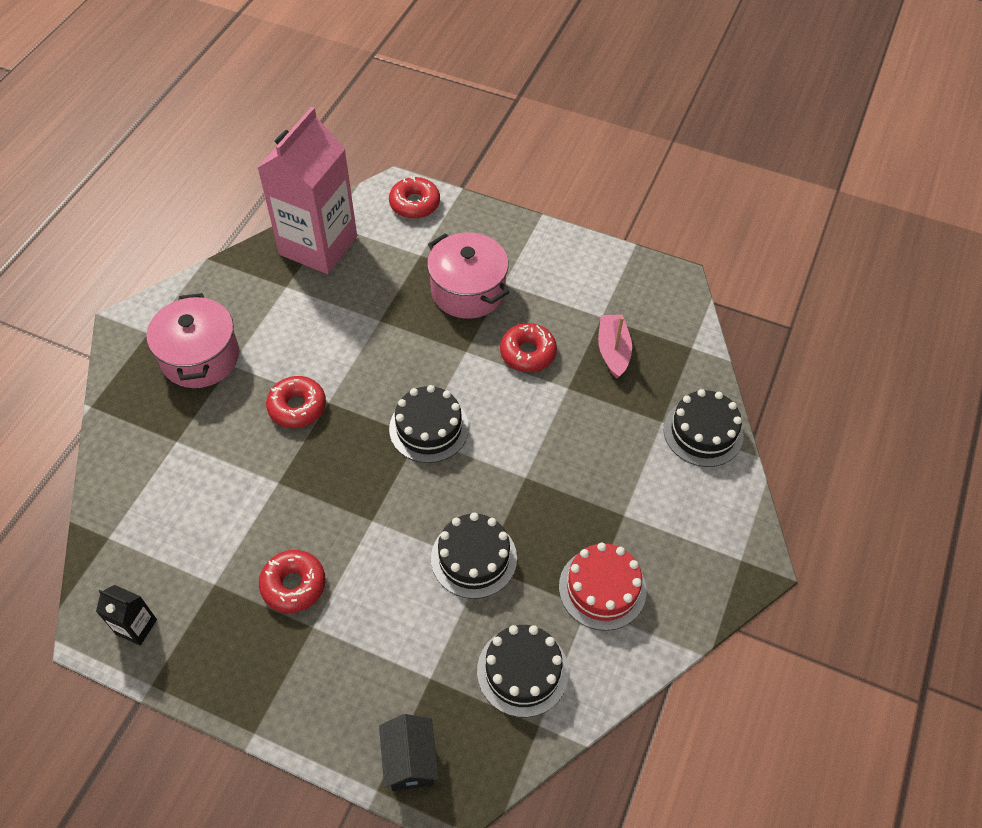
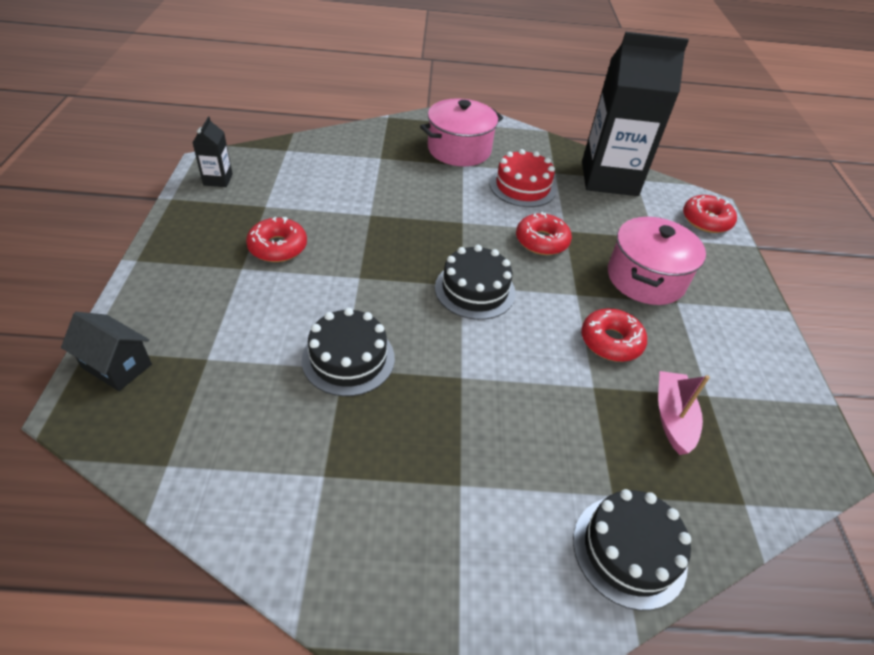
camera: 65 degrees right, 10 degrees down
(297, 407) = (446, 207): red donut -> red donut (541, 241)
(318, 245) = (609, 178): pink carton -> black carton
(410, 761) = (117, 366): black house -> black house turned 60 degrees clockwise
(522, 671) = (229, 433): black cake -> none
(602, 588) = (353, 486): red cake -> red cake (522, 187)
(613, 351) = (672, 418): pink boat -> pink boat turned 60 degrees counterclockwise

